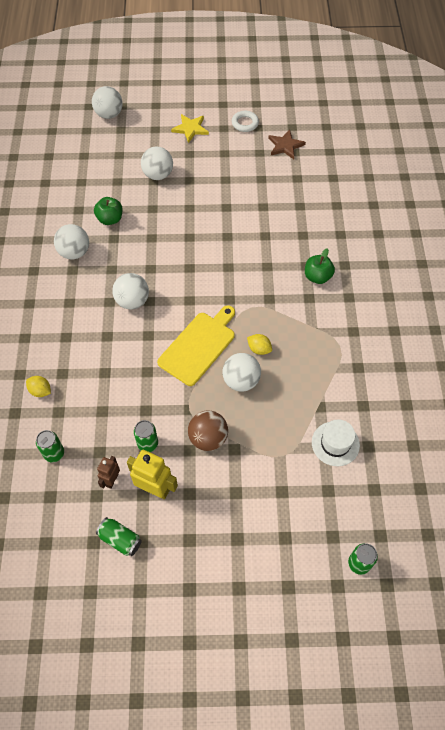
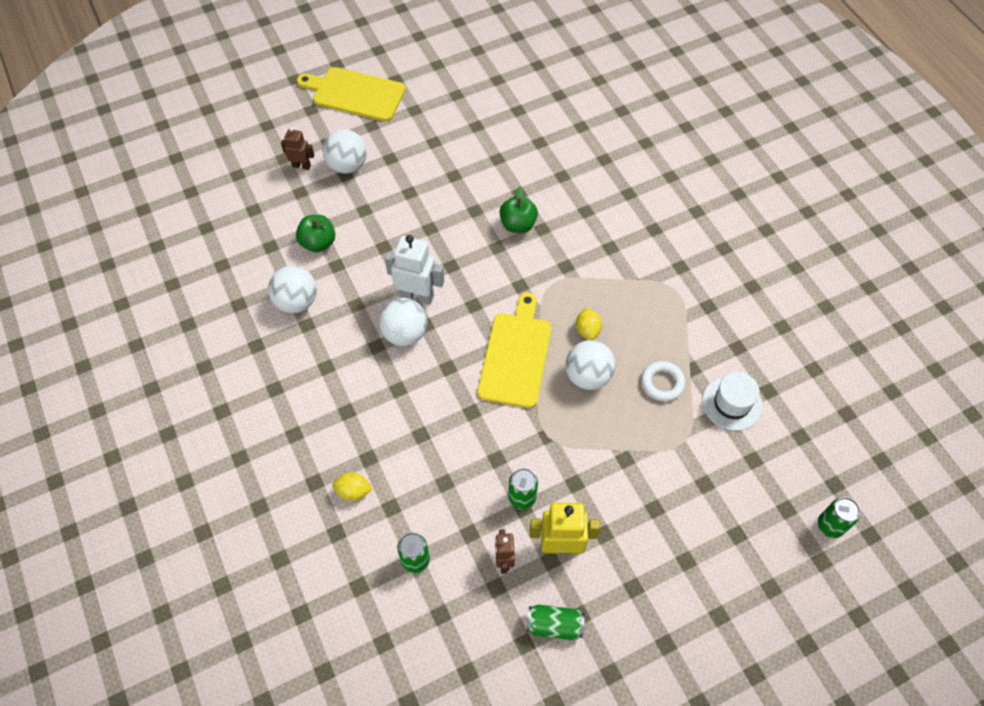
camera: 25 degrees left, 0 degrees up
(109, 114) = (240, 111): white ball -> none
(128, 164) = (301, 166): none -> brown robot
(155, 279) = (417, 296): none -> white robot
(190, 129) = (355, 94): yellow star -> yellow cutting board
(208, 438) = (588, 459): brown ball -> none
(245, 123) = (418, 64): white ring -> white ring (662, 383)
(259, 349) = (587, 330): yellow lemon -> yellow lemon turned 75 degrees clockwise
(285, 146) = (482, 75): brown star -> none
(317, 277) = (606, 219): green apple -> green apple (518, 224)

